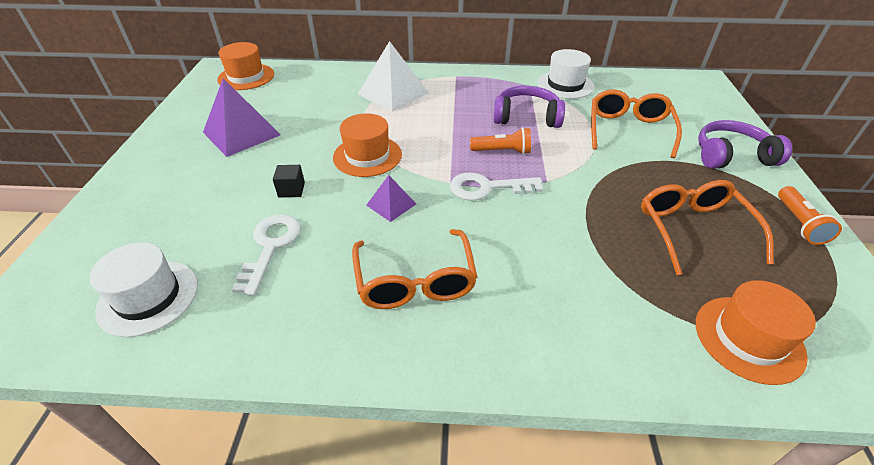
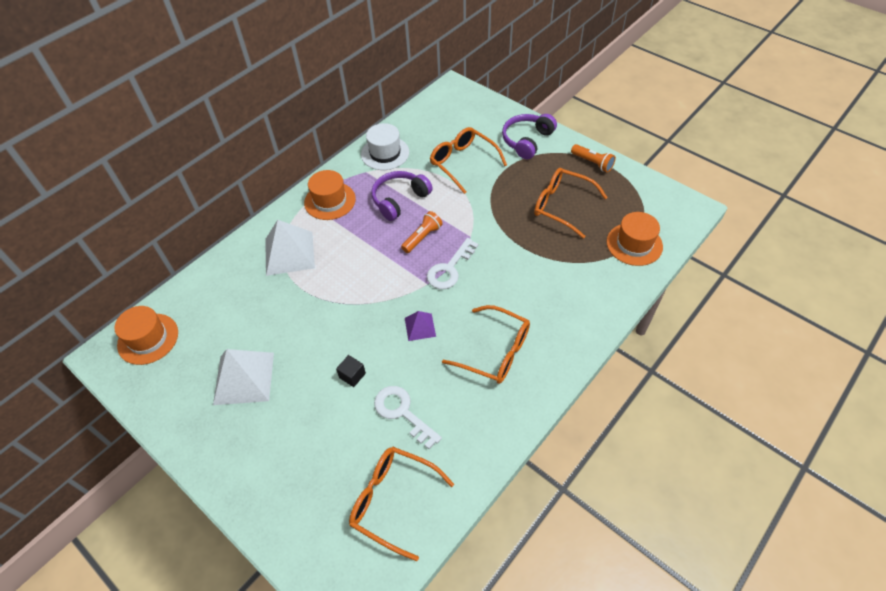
camera: 50 degrees left, 10 degrees up
(148, 297) = (393, 500): white hat -> orange glasses
(241, 133) = (244, 378): purple pyramid -> white pyramid
(367, 156) = (355, 312): orange hat -> orange hat (330, 201)

